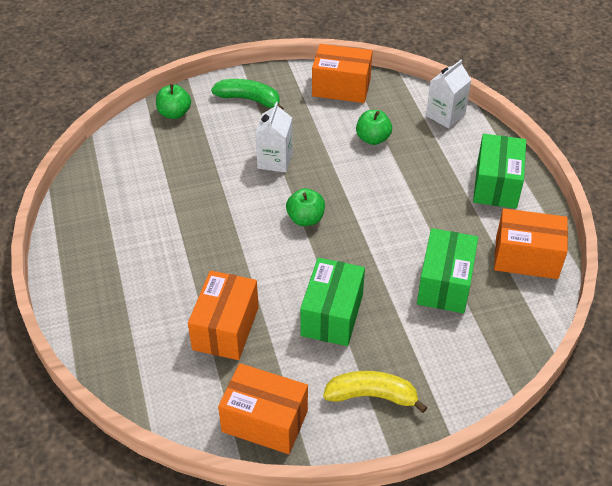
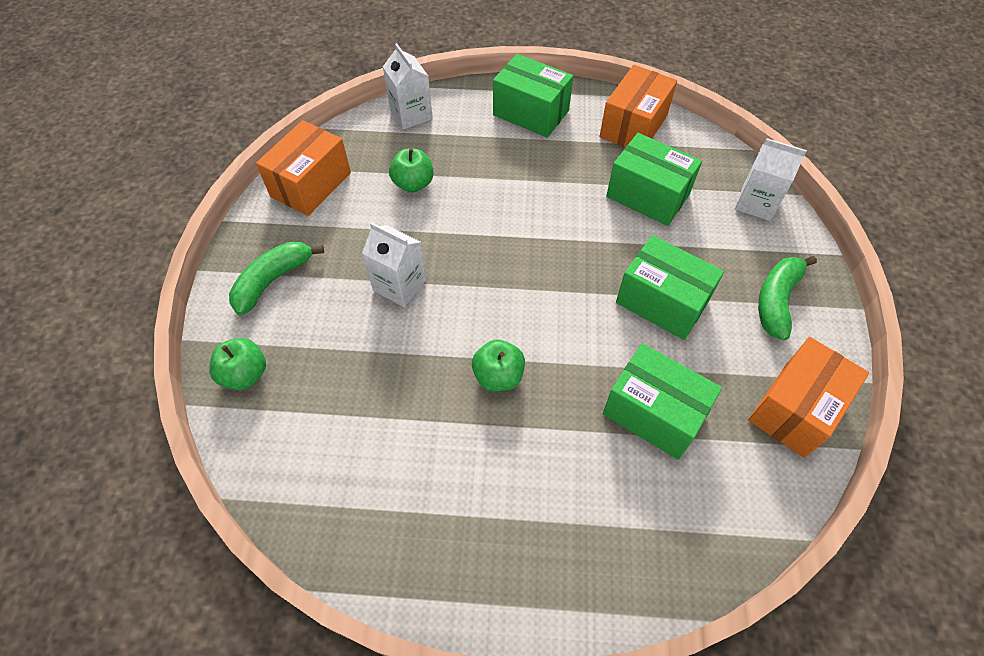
camera: 70 degrees left, 10 degrees up
(225, 328) = (653, 413): orange box -> green box
(305, 219) = (510, 283): green apple -> green apple (498, 376)
(372, 396) = (776, 301): yellow banana -> green banana
(483, 366) = (756, 203): none -> white carton

